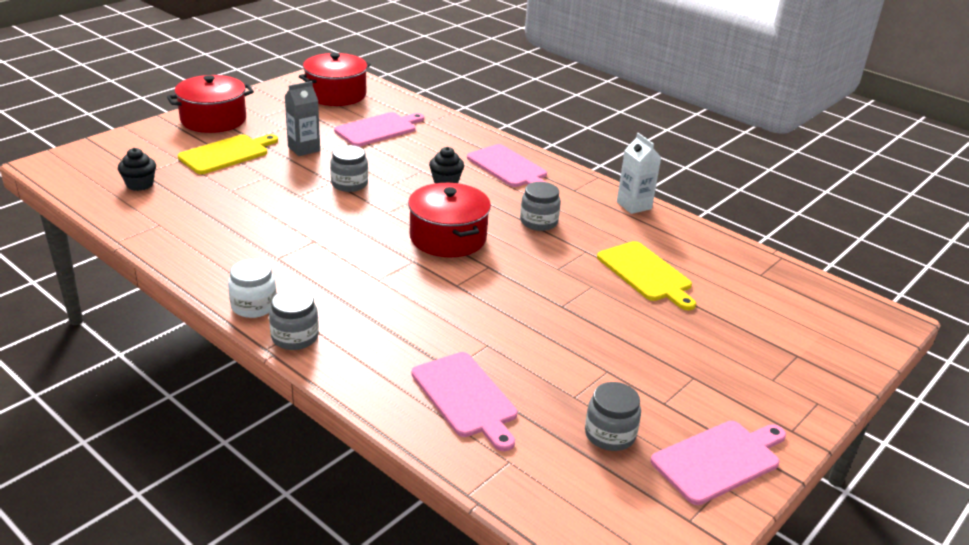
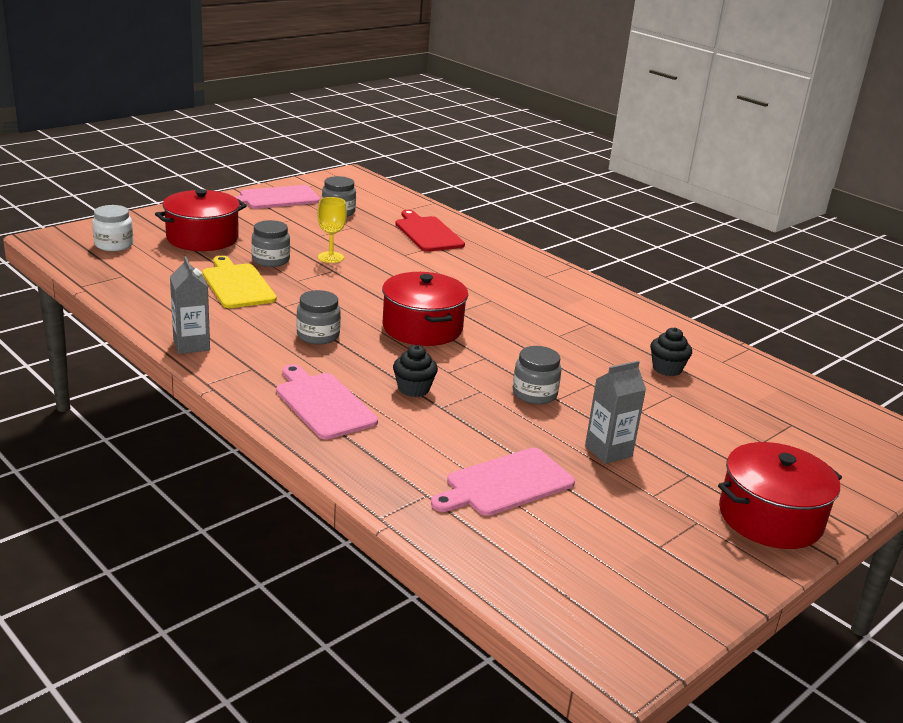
camera: 175 degrees left, 5 degrees down
(140, 184) = (782, 409): black cupcake -> black cupcake (667, 369)
(226, 154) = (709, 448): yellow cutting board -> none
(254, 306) = (593, 291): white jar -> white jar (114, 245)
(295, 337) = (553, 270): grey jar -> grey jar (270, 260)
(336, 94) = (592, 577): red pot -> red pot (202, 238)
(466, 397) = (427, 233): pink cutting board -> red cutting board
(574, 328) = (330, 257): none -> yellow goblet
(634, 205) = (191, 345): white carton -> grey carton

